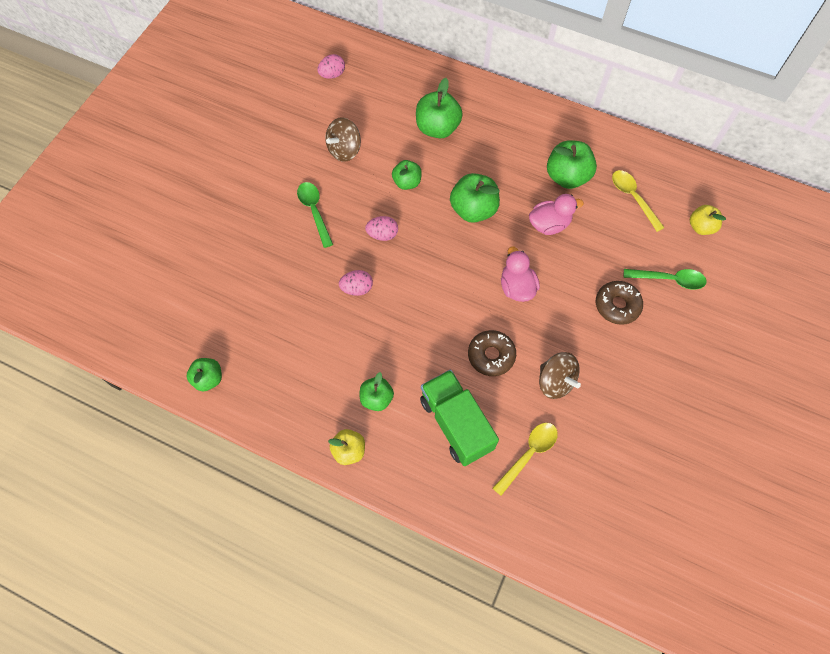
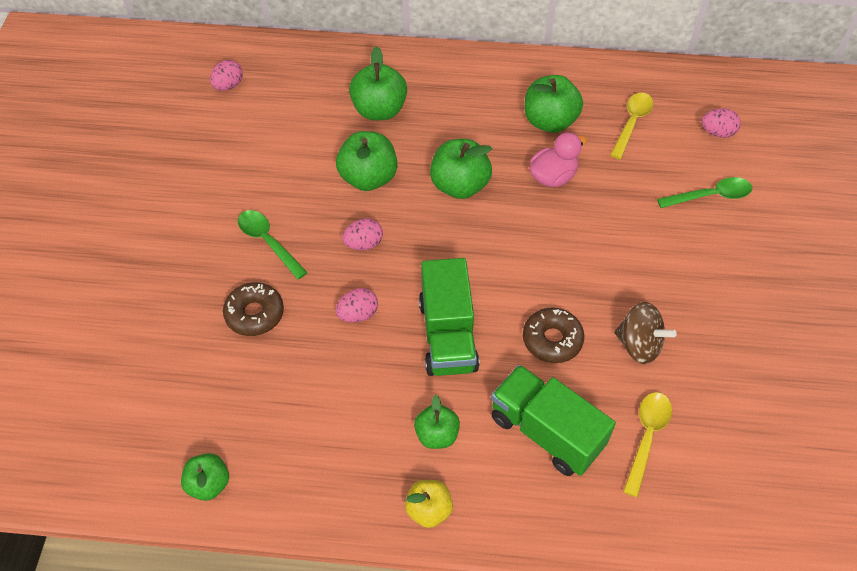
camera: 20 degrees left, 10 degrees down
(344, 150) = (277, 163): brown spinning top -> none
(407, 182) = (368, 178): green apple -> green apple, size x1.61
(415, 326) = (448, 335): none -> green truck
(517, 287) = (547, 255): pink duck -> none
(617, 305) = (668, 240): brown donut -> brown donut (254, 314)
(633, 198) = (631, 123): yellow spoon -> yellow spoon turned 75 degrees clockwise
(701, 227) = (717, 132): yellow apple -> pink egg

